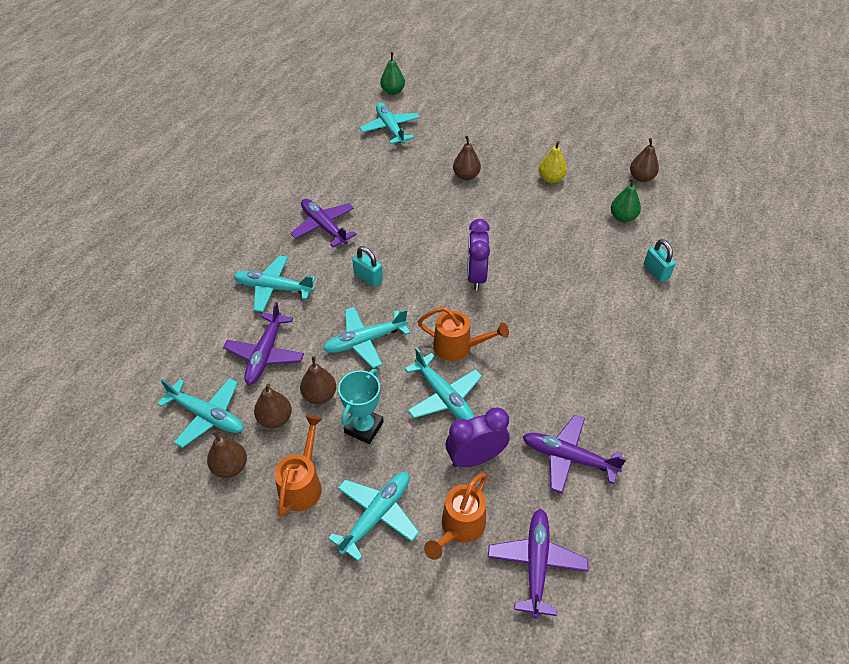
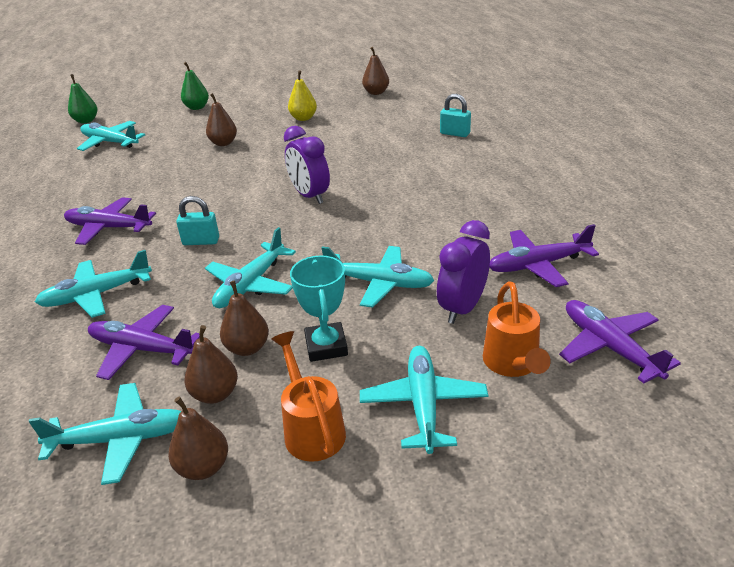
camera: 35 degrees left, 15 degrees down
(265, 354) = (142, 349): purple plane -> purple plane turned 135 degrees clockwise
(458, 347) = (350, 245): orange watering can -> none
(622, 217) = (390, 116): green pear -> green pear (197, 107)

